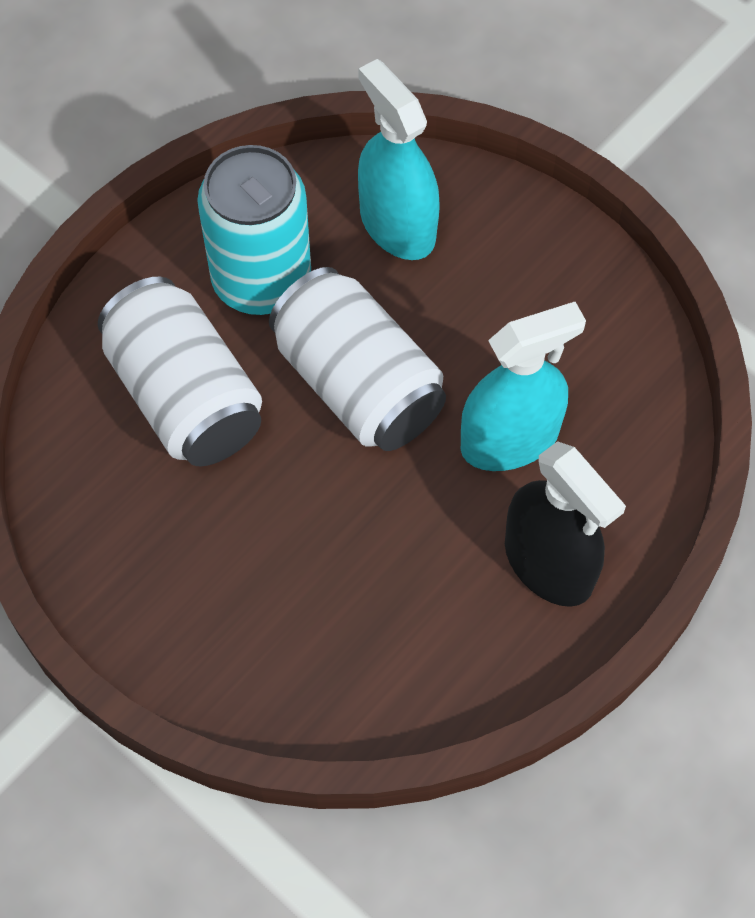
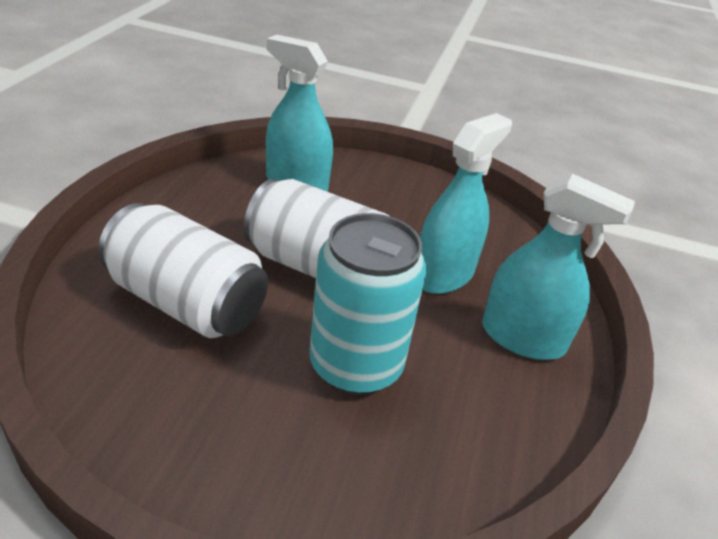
camera: 30 degrees left, 25 degrees down
(261, 280) = (216, 225): turquoise can -> turquoise can (355, 365)
(548, 564) = (522, 338): black spray bottle -> turquoise spray bottle

